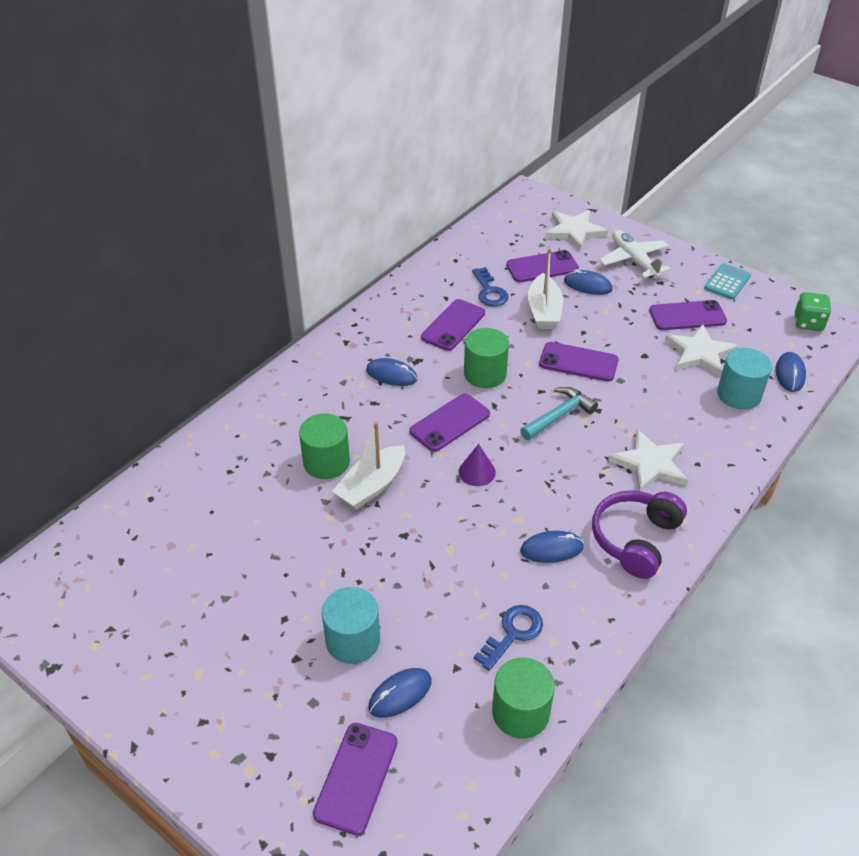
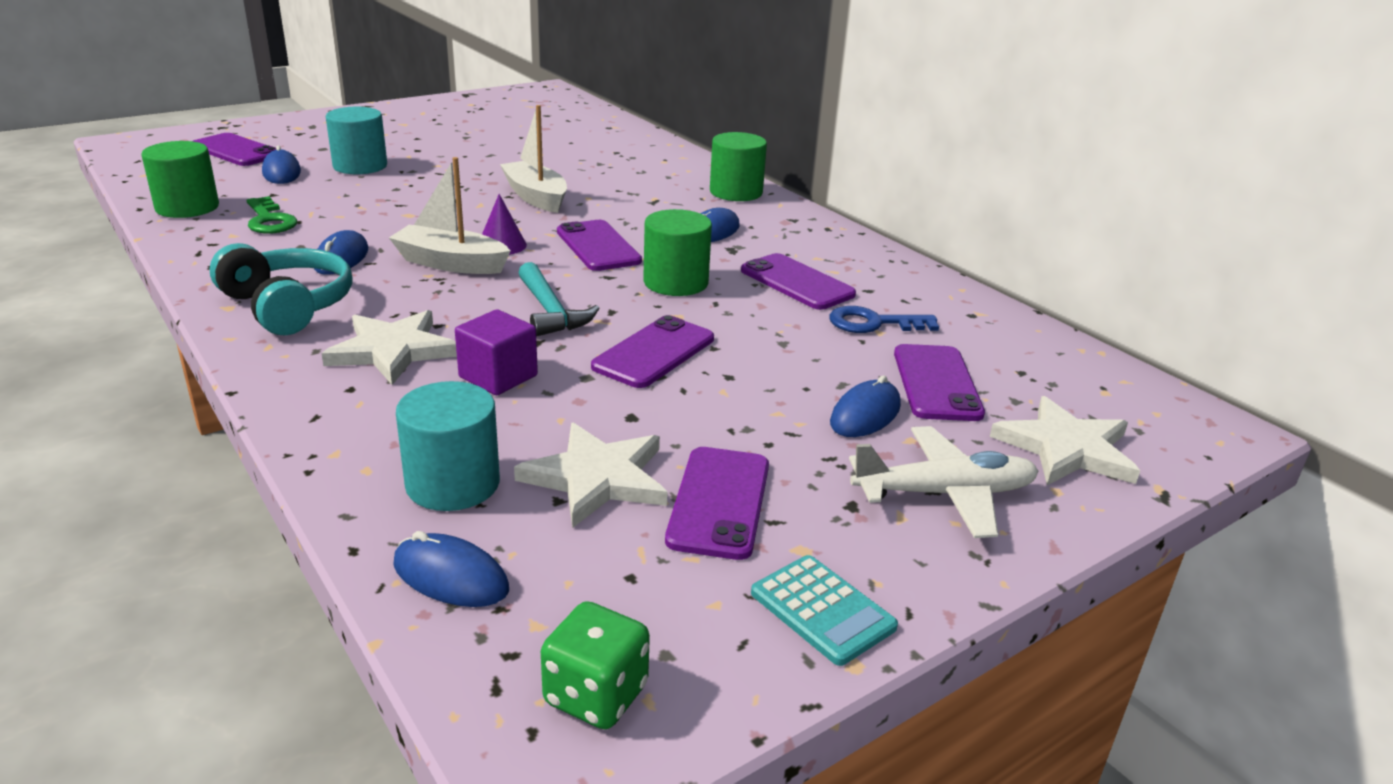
camera: 105 degrees right, 15 degrees down
(326, 462) = (591, 185): green cylinder -> green cylinder (736, 192)
(513, 633) = (269, 220): blue key -> green key
(544, 311) = (802, 355): white boat -> white boat (450, 263)
(635, 539) = (288, 306): purple headphones -> turquoise headphones
(644, 412) = (498, 376): none -> purple cube

